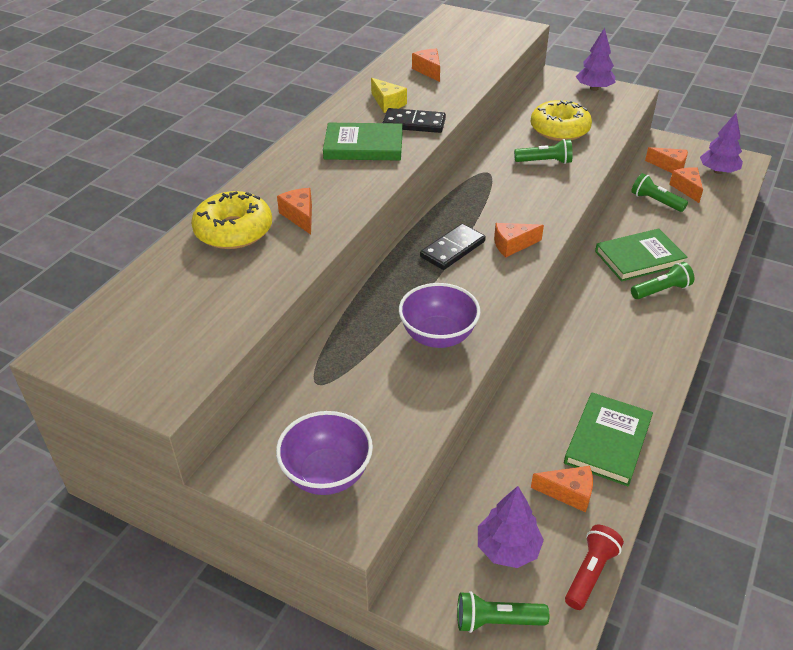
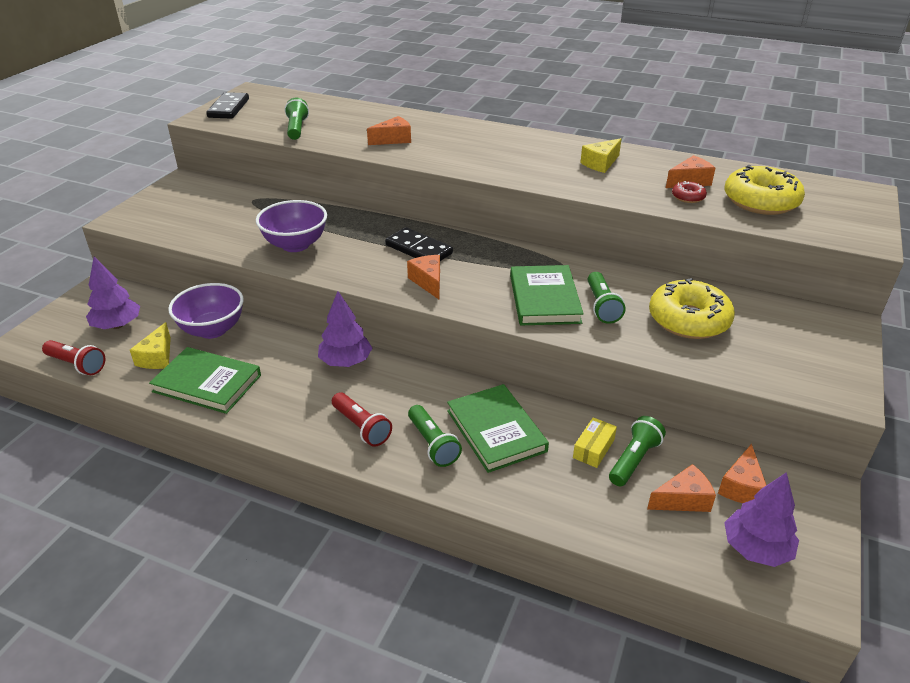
camera: 85 degrees right, 5 degrees down
(234, 231) = (374, 120): yellow donut -> yellow donut (760, 201)
(327, 474) = (165, 209): purple bowl -> purple bowl (212, 330)
(363, 146) = (511, 157): green book -> green book (544, 299)
(414, 123) = (563, 177): black domino -> black domino (229, 108)
(457, 75) = (688, 197): none -> red donut
(496, 621) = (61, 320): green flashlight -> green flashlight (297, 129)
(568, 493) = (157, 357): orange cheese -> yellow cheese
(594, 88) = (833, 356): purple tree -> purple tree (346, 362)
(648, 216) = (593, 448): none -> yellow box
(650, 329) = (361, 427): none -> red flashlight

